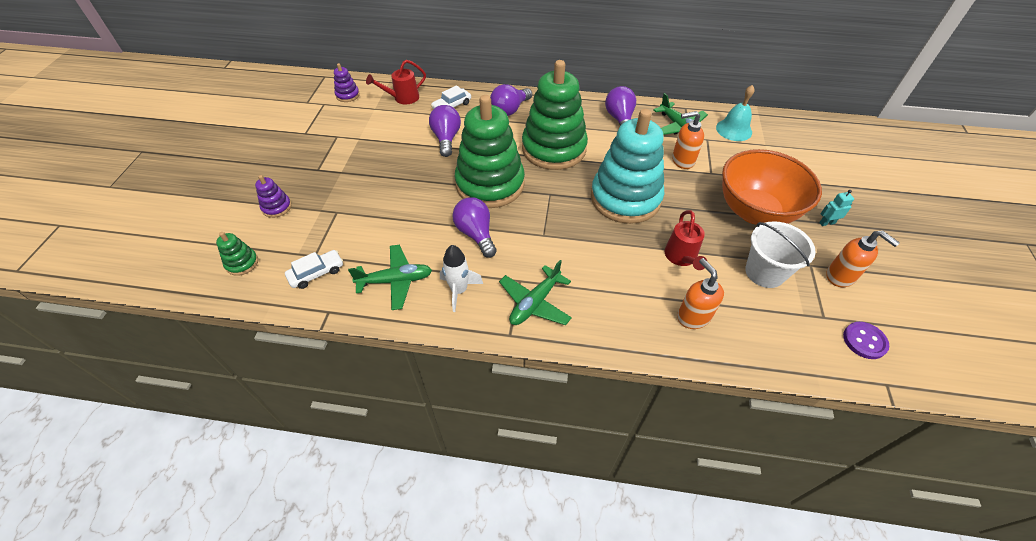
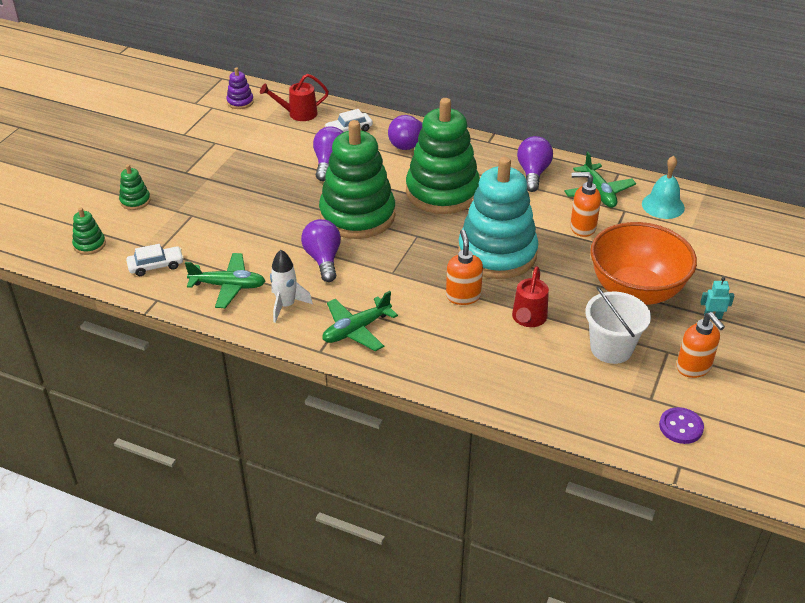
camera: 15 degrees right, 10 degrees down
(277, 207) = (135, 201): purple stacking toy -> green stacking toy
(693, 317) = (511, 372): orange soap dispenser -> orange soap dispenser (463, 296)

